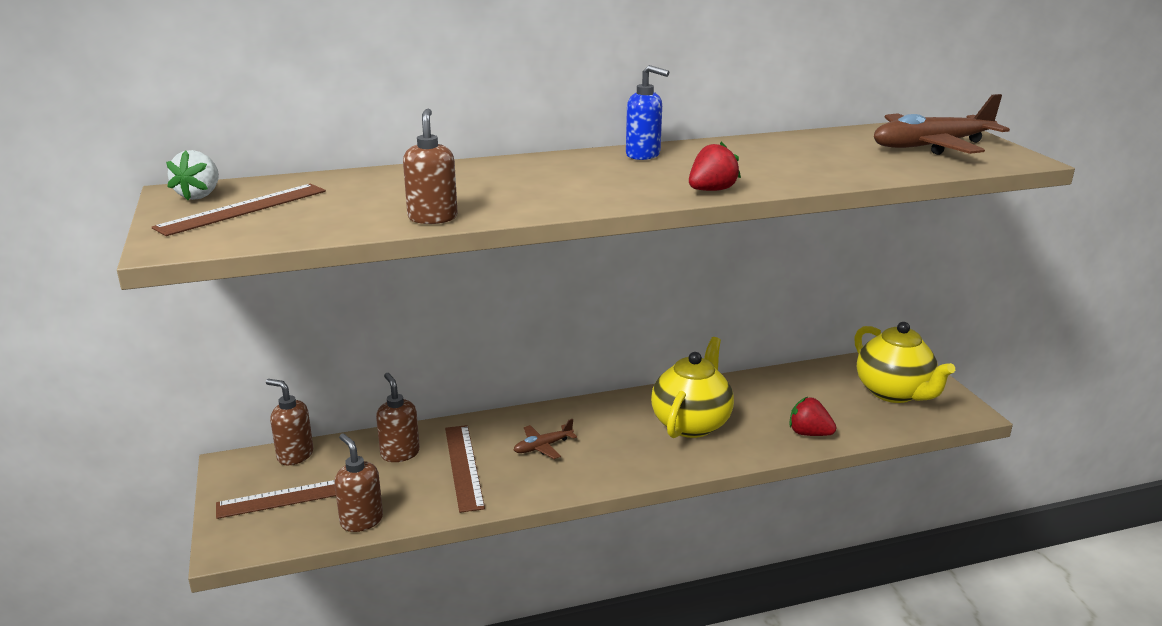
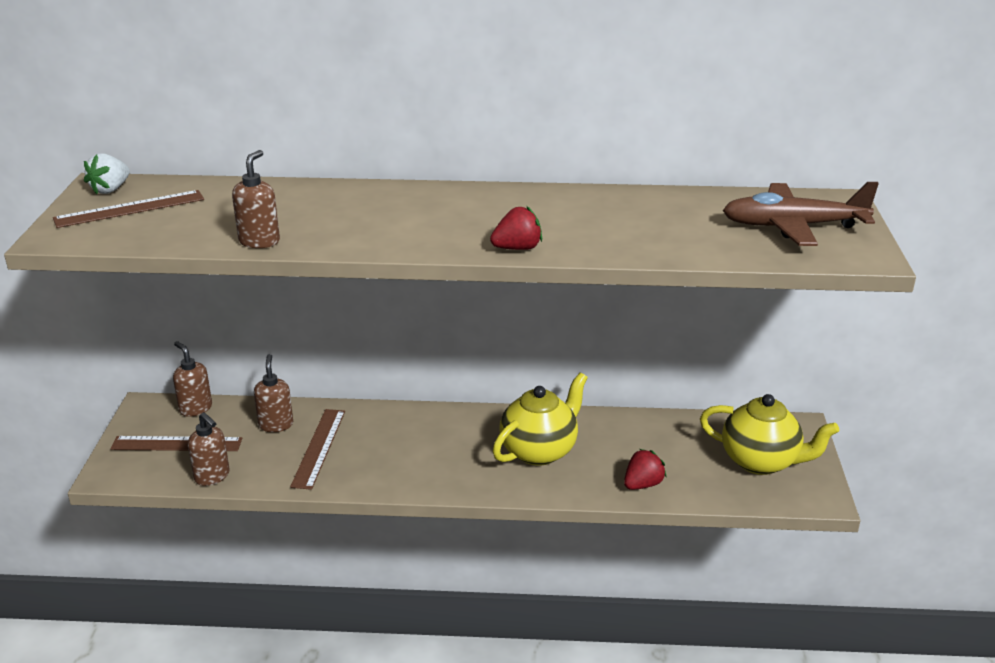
camera: 20 degrees right, 5 degrees up
(361, 521) = (212, 476): brown soap dispenser -> brown soap dispenser turned 150 degrees clockwise
(542, 447) = (394, 444): brown plane -> none
(643, 155) = (500, 197): blue soap dispenser -> none
(809, 433) = (642, 484): red strawberry -> red strawberry turned 90 degrees clockwise
(894, 393) = (761, 461): yellow teapot -> yellow teapot turned 60 degrees counterclockwise

